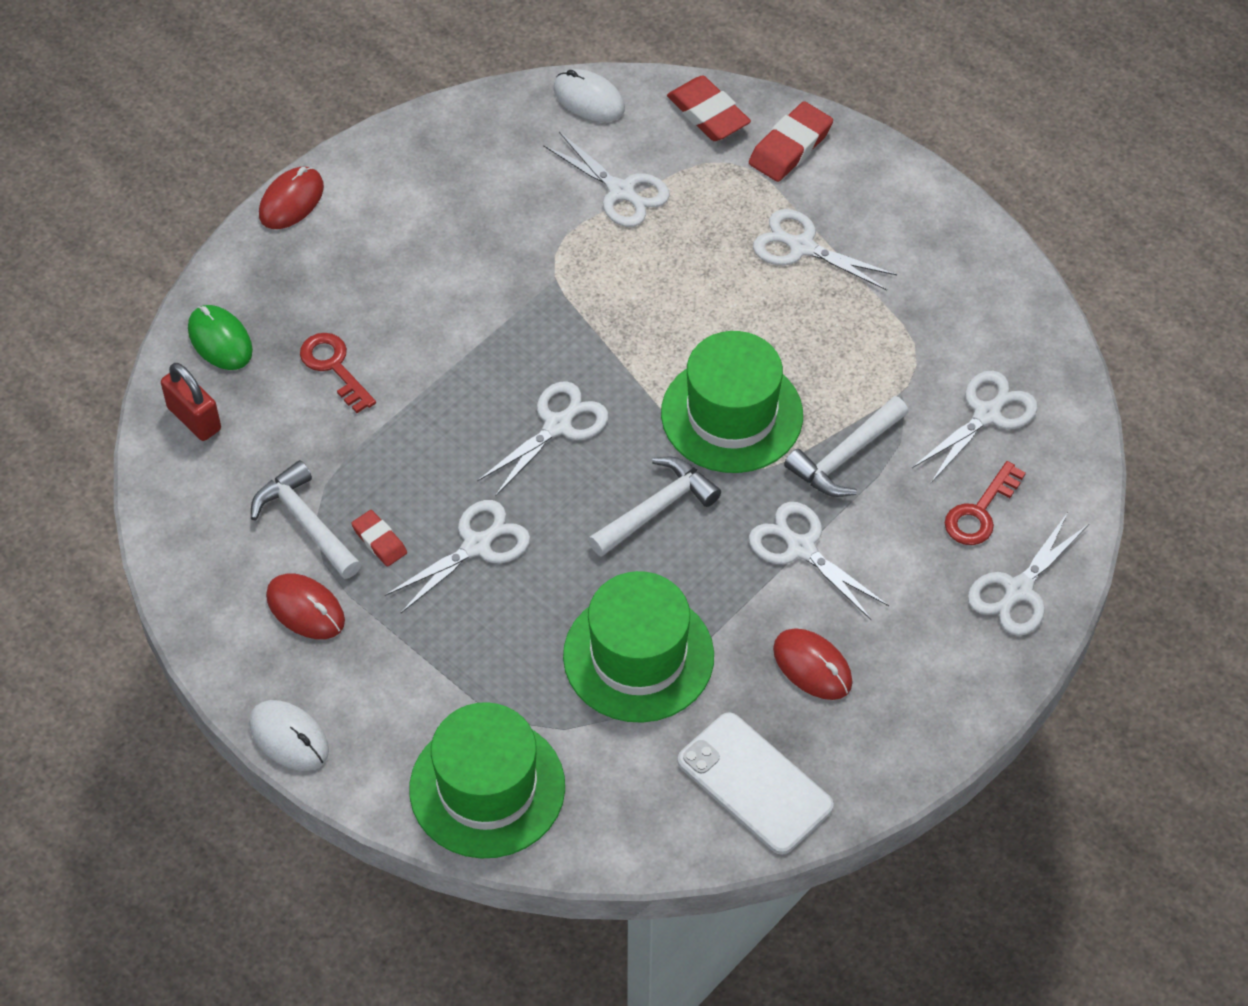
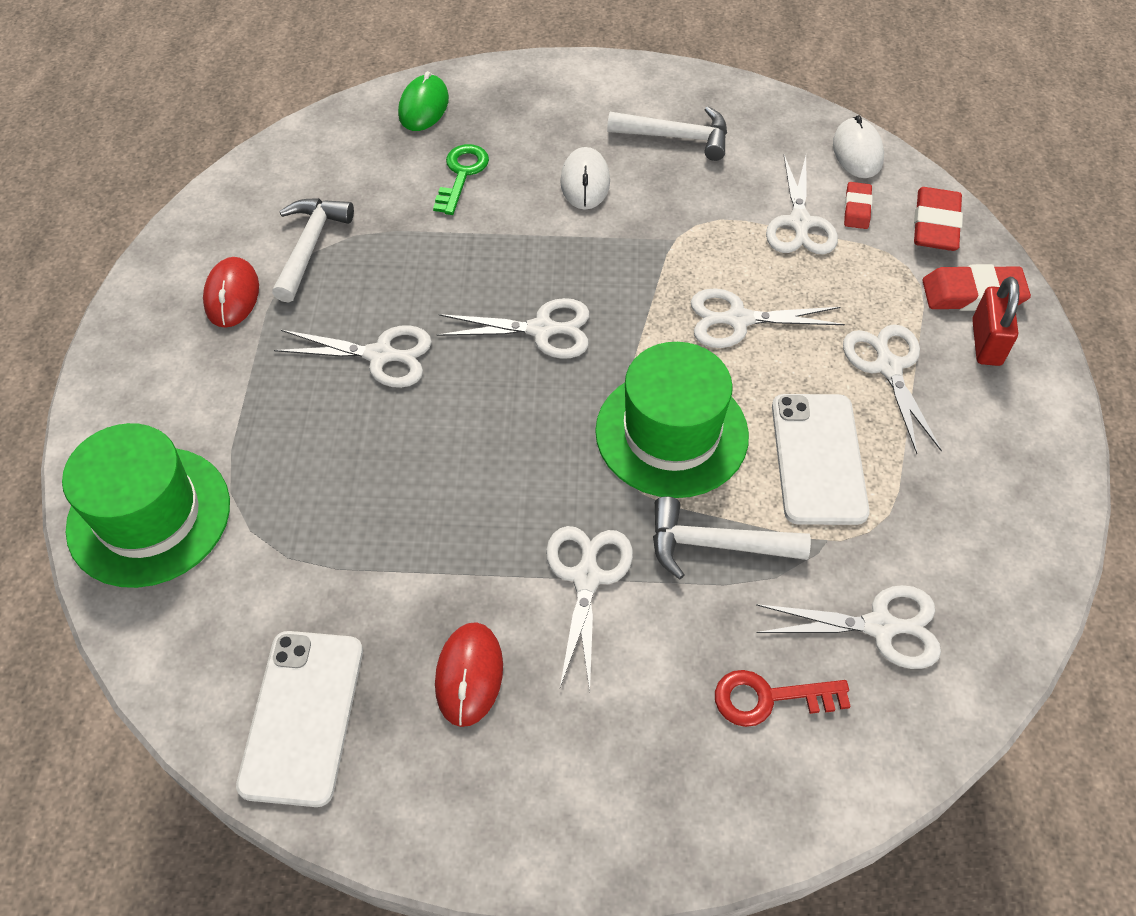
camera: 50 degrees right, 0 degrees up
(194, 419) = (344, 135): red padlock -> red padlock (986, 342)
(289, 737) = (105, 361): white mouse -> white mouse (585, 182)
(291, 201) = (578, 66): red mouse -> none
(334, 367) = (462, 174): red key -> green key
(379, 541) = (331, 296): red eraser -> red eraser (857, 209)
(638, 656) = (366, 533): green hat -> none
(657, 508) = (527, 446): white hammer -> white hammer (677, 137)
(835, 347) = (818, 458): none -> white phone
(1018, 591) = (714, 798): white scissors -> white scissors (737, 319)

